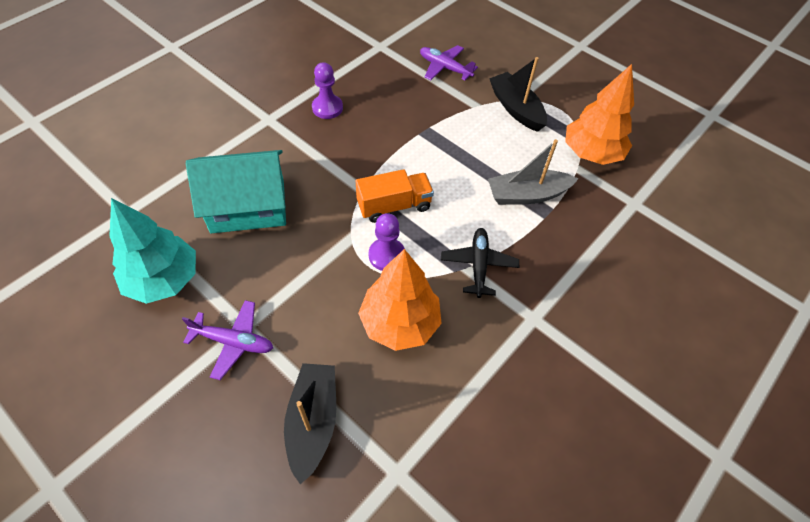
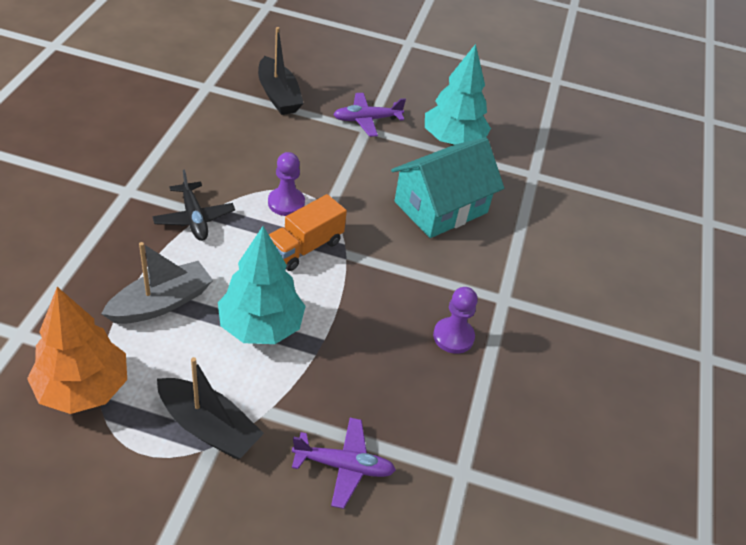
camera: 150 degrees right, 10 degrees down
(399, 323) = (247, 159): orange tree -> none
(459, 155) = (261, 326): none -> turquoise tree

